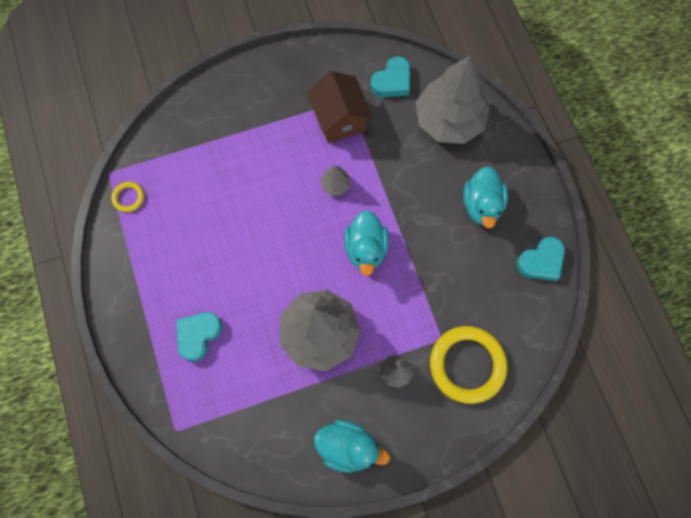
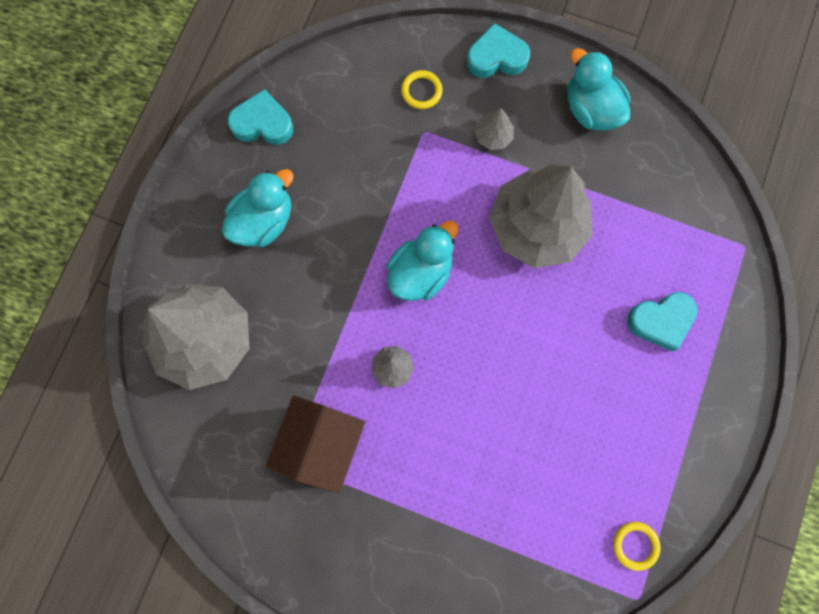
camera: 140 degrees left, 5 degrees up
(392, 81) = (220, 441): turquoise heart -> turquoise heart (496, 57)
(467, 365) = (421, 91): yellow ring -> yellow ring, size x0.45

